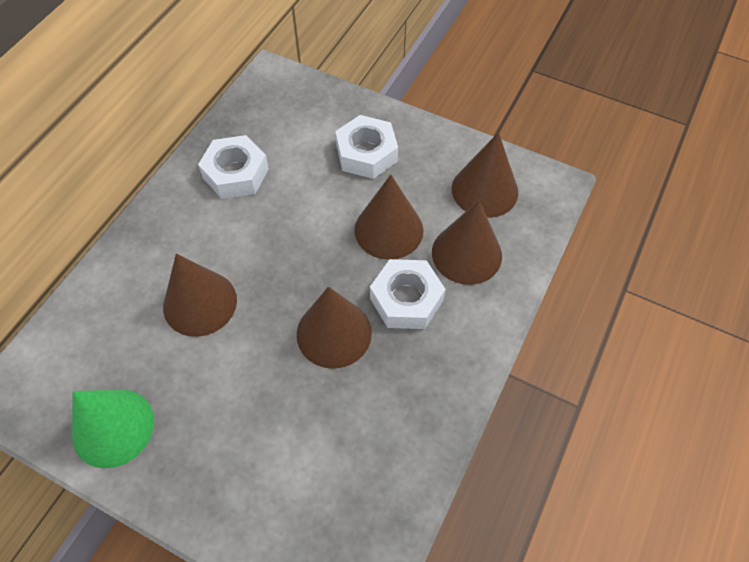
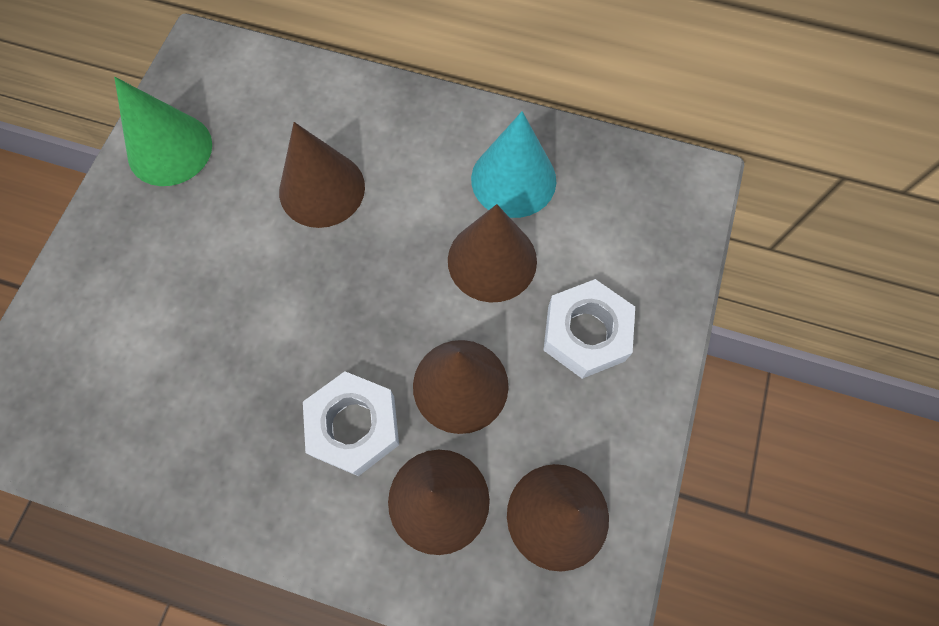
camera: 80 degrees right, 10 degrees up
(236, 173) = (513, 179): white nut -> turquoise cone
(334, 333) = (296, 344): brown cone -> brown cone (492, 260)

